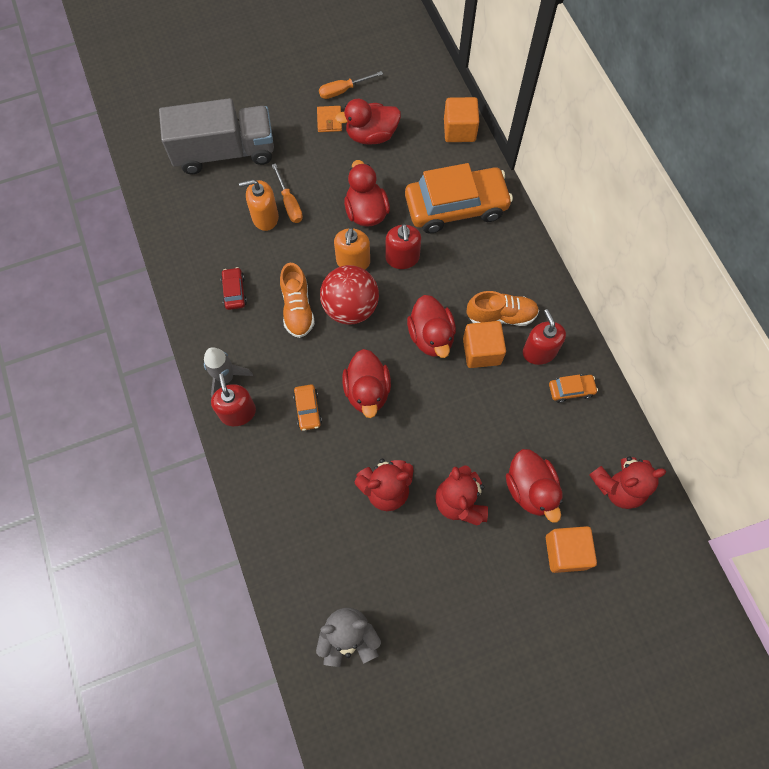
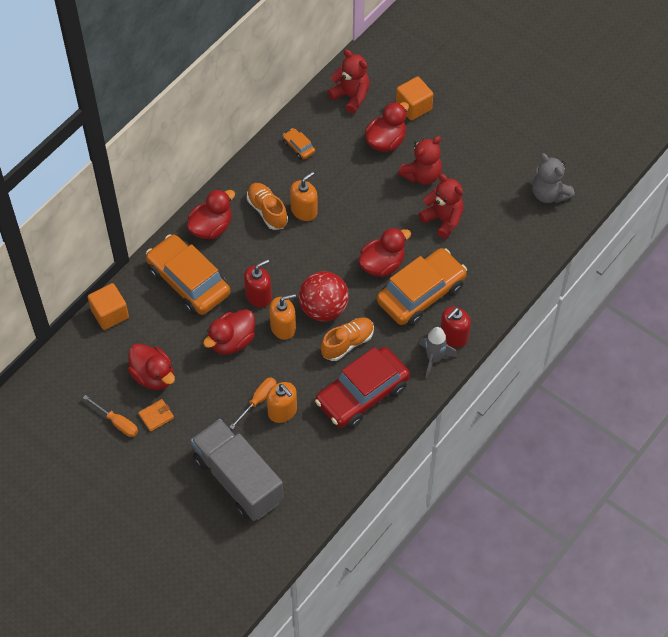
camera: 120 degrees left, 10 degrees down
(234, 292) = (362, 394): red car -> red car, size x2.41
(308, 410) = (421, 294): orange car -> orange car, size x2.41
(431, 336) = (313, 246): red duck -> red duck (211, 227)
(481, 351) = (304, 210): orange cube -> orange soap dispenser
(539, 351) = (281, 177): red soap dispenser -> none

